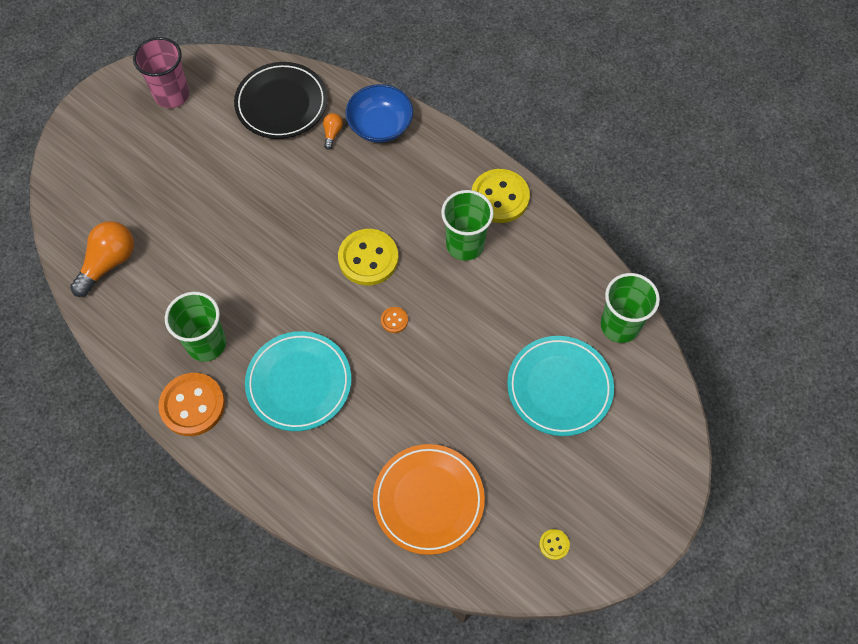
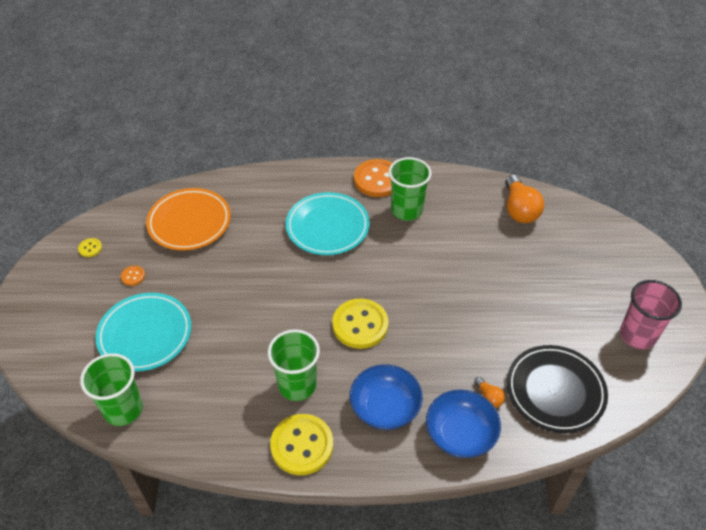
camera: 140 degrees right, 15 degrees down
(394, 320) = (301, 299): orange button -> orange button (133, 276)
(414, 180) = (385, 408): none -> blue bowl

